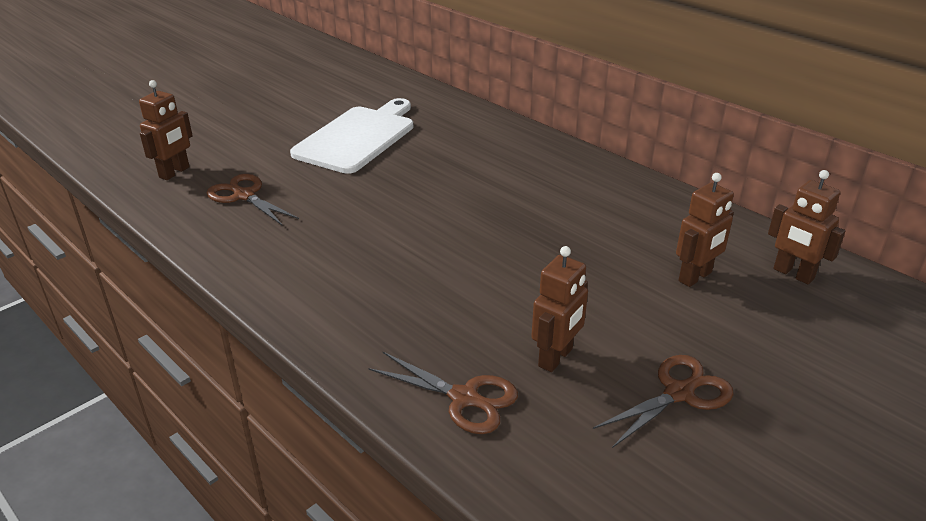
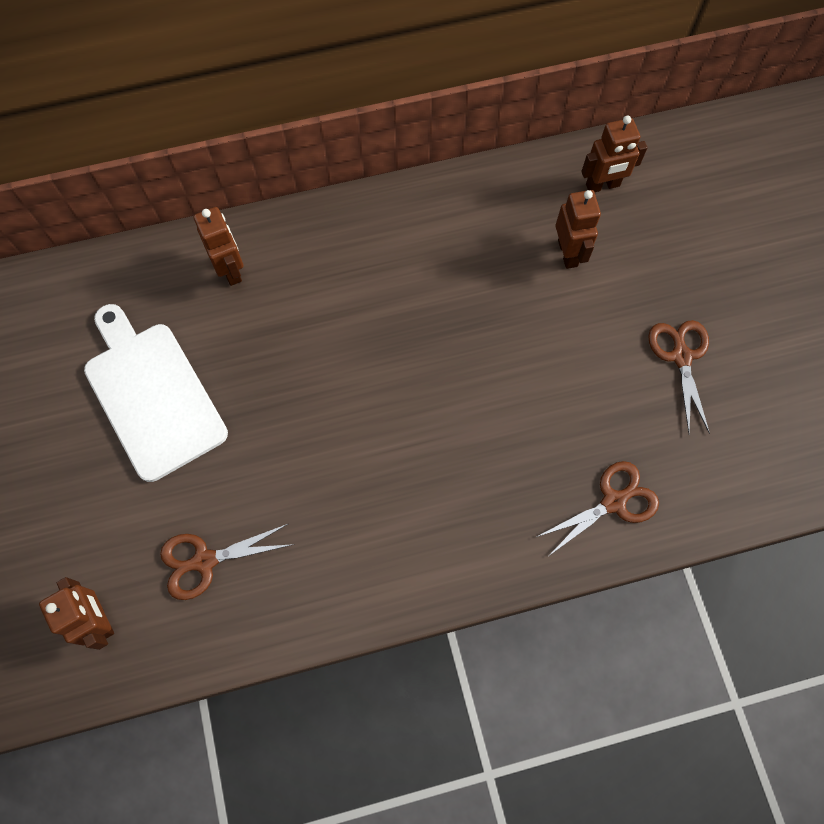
camera: 60 degrees left, 35 degrees up
(556, 358) = (604, 413): brown robot -> brown robot (230, 270)

